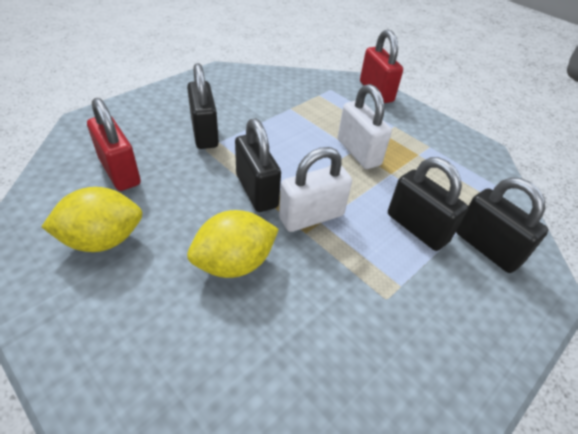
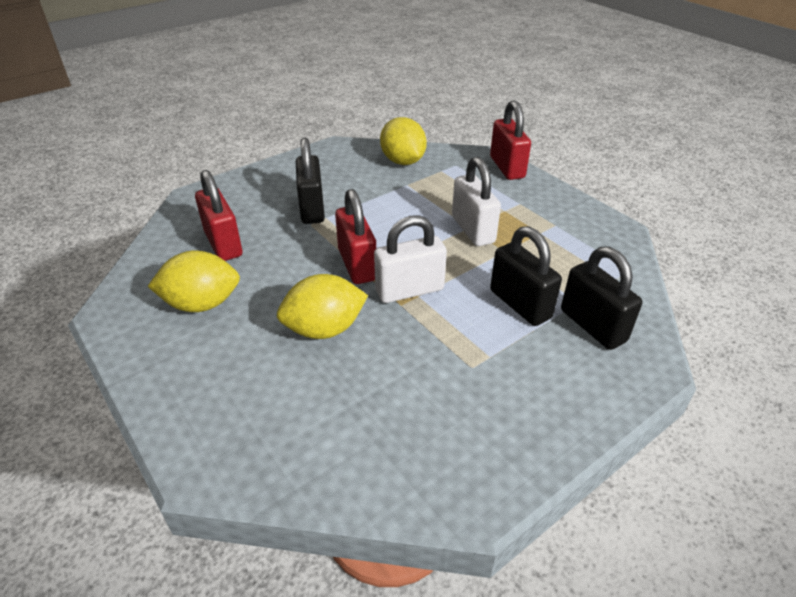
camera: 10 degrees right, 5 degrees down
(256, 191) = (357, 265): black padlock -> red padlock
(283, 86) = (403, 161): none -> yellow lemon

